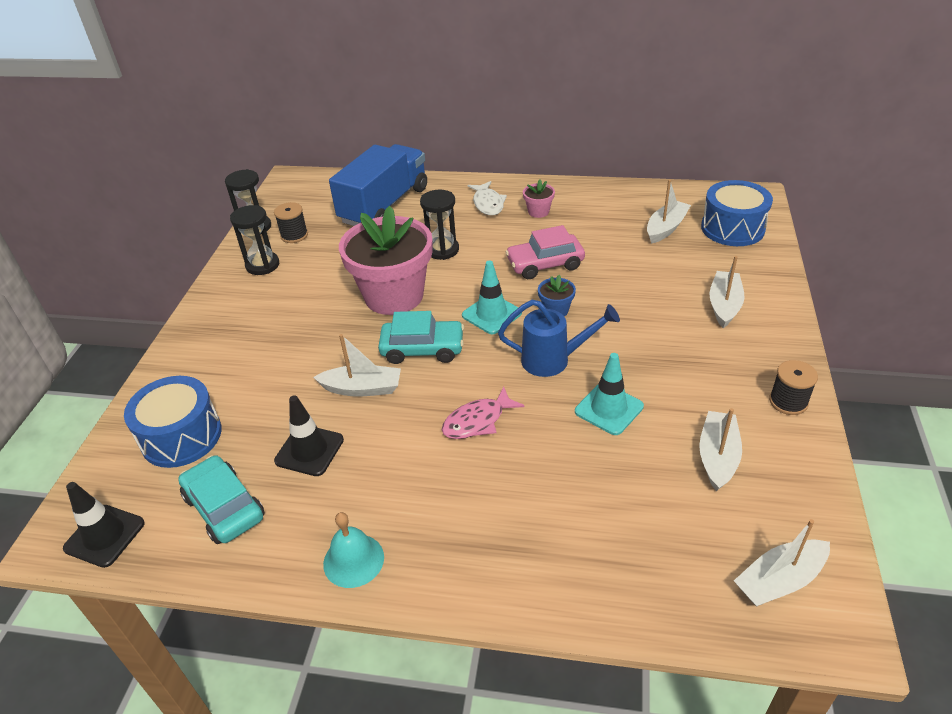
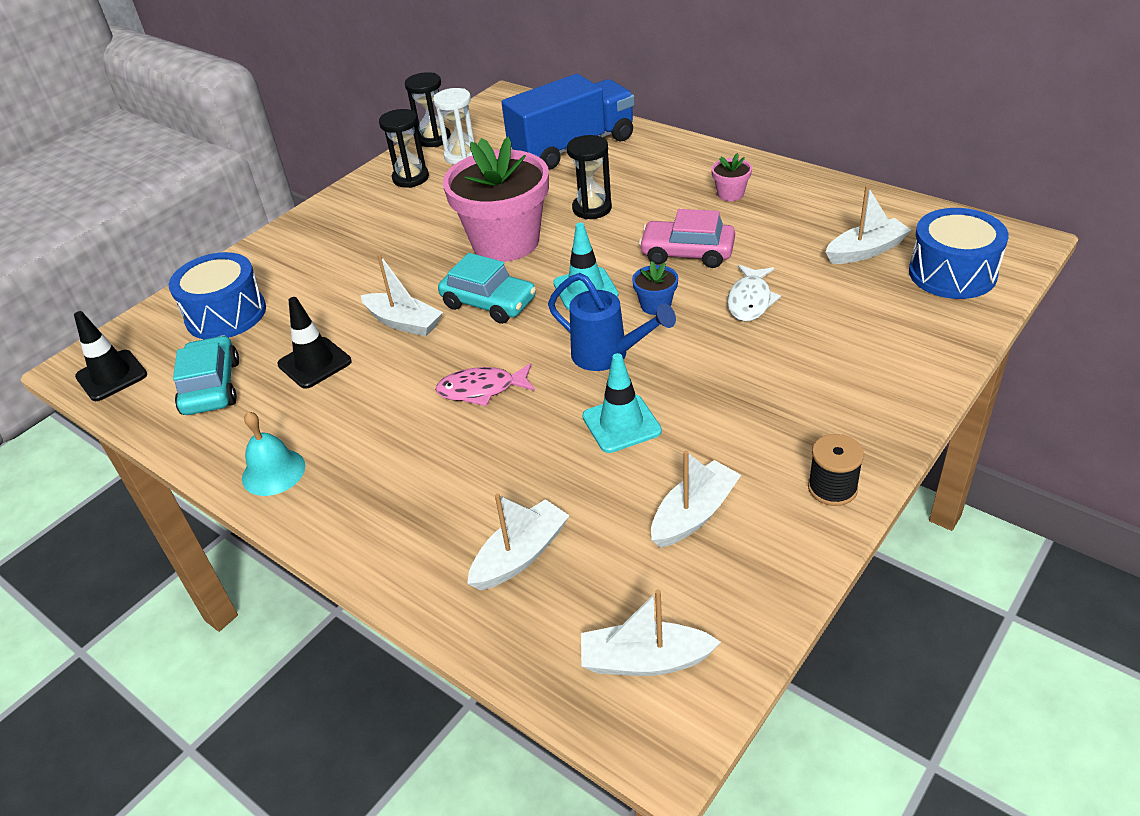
camera: 30 degrees right, 0 degrees up
(294, 235) = (462, 156): black spool -> white hourglass
(488, 204) = (682, 171): white fish -> white fish (750, 300)
(724, 305) = (855, 358): white boat -> white boat (520, 555)

